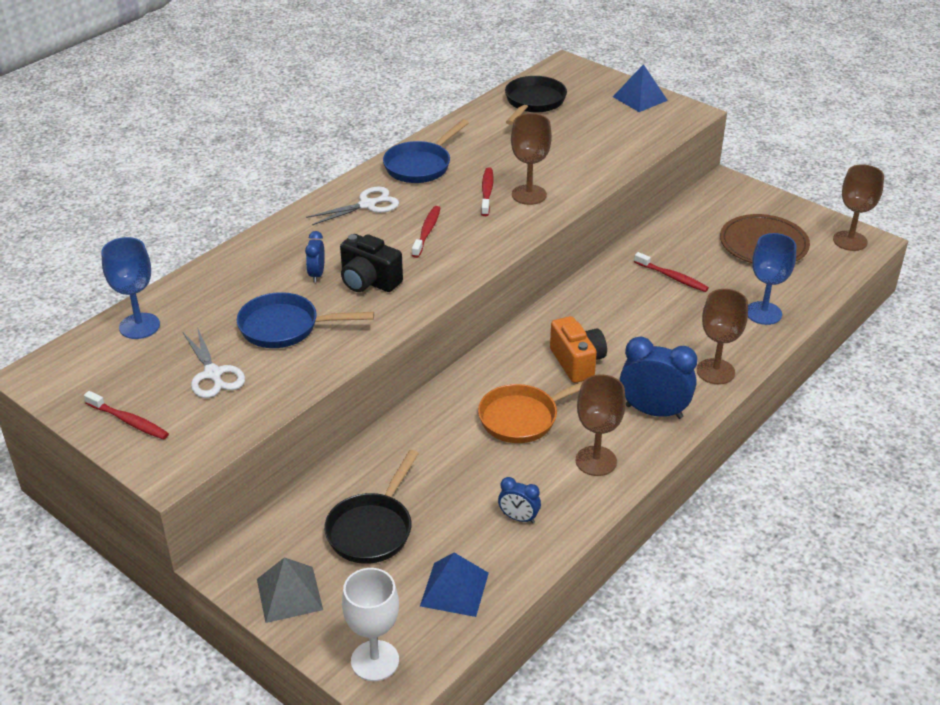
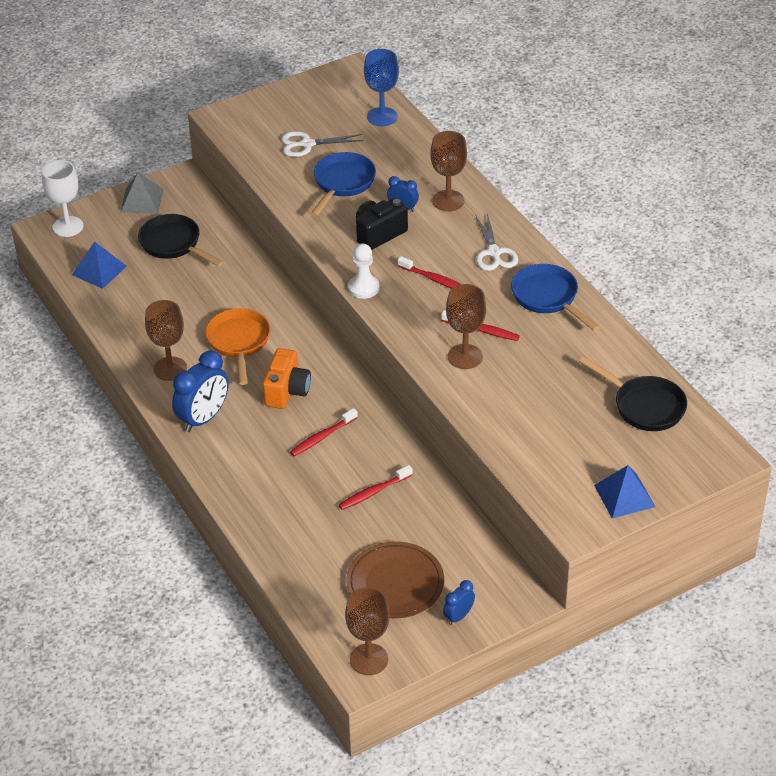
camera: 110 degrees right, 5 degrees up
(128, 421) = (279, 105): red toothbrush -> red toothbrush (322, 437)
(463, 273) = (363, 288): none -> white pawn
(518, 518) = (140, 314): blue clock -> blue clock (458, 616)
(577, 362) = (287, 391): orange camera -> orange camera turned 75 degrees counterclockwise
(715, 371) = (229, 474): brown goblet -> brown goblet (448, 201)
(763, 313) = (288, 538): blue goblet -> none

